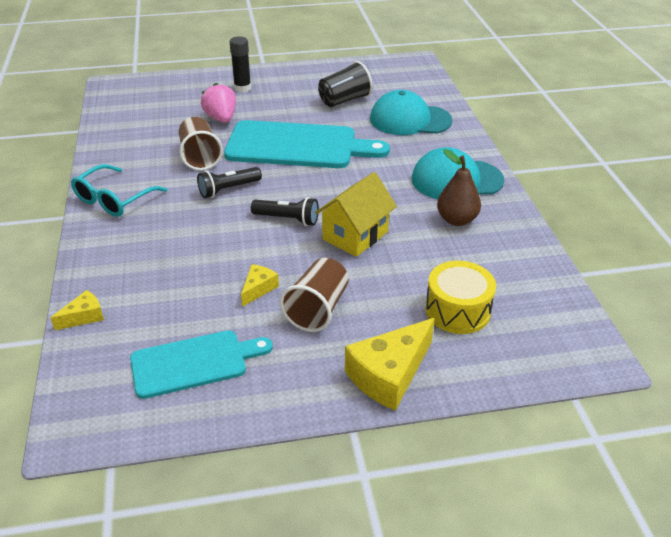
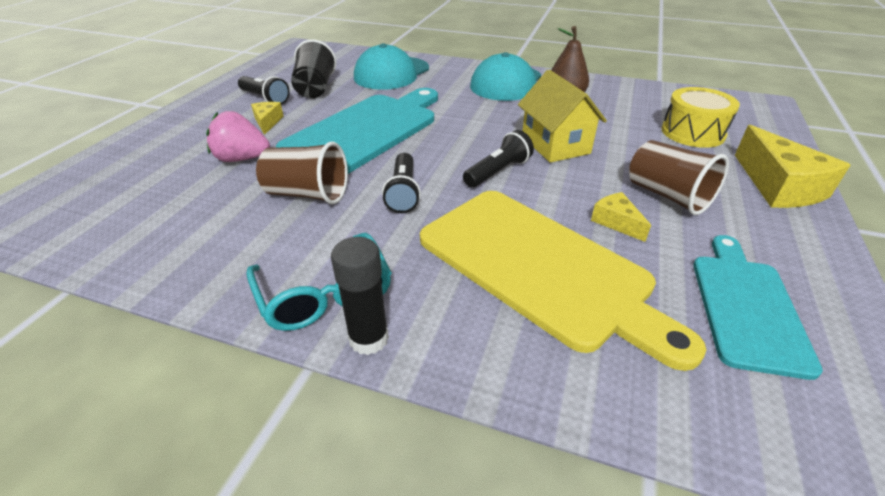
camera: 60 degrees left, 0 degrees up
(84, 317) = (613, 400): yellow cheese -> yellow cheese (267, 122)
(182, 266) = (540, 267): none -> yellow cutting board
(242, 88) = (197, 130): black glue stick -> black glue stick (368, 339)
(308, 89) = (265, 98): none -> black flashlight

